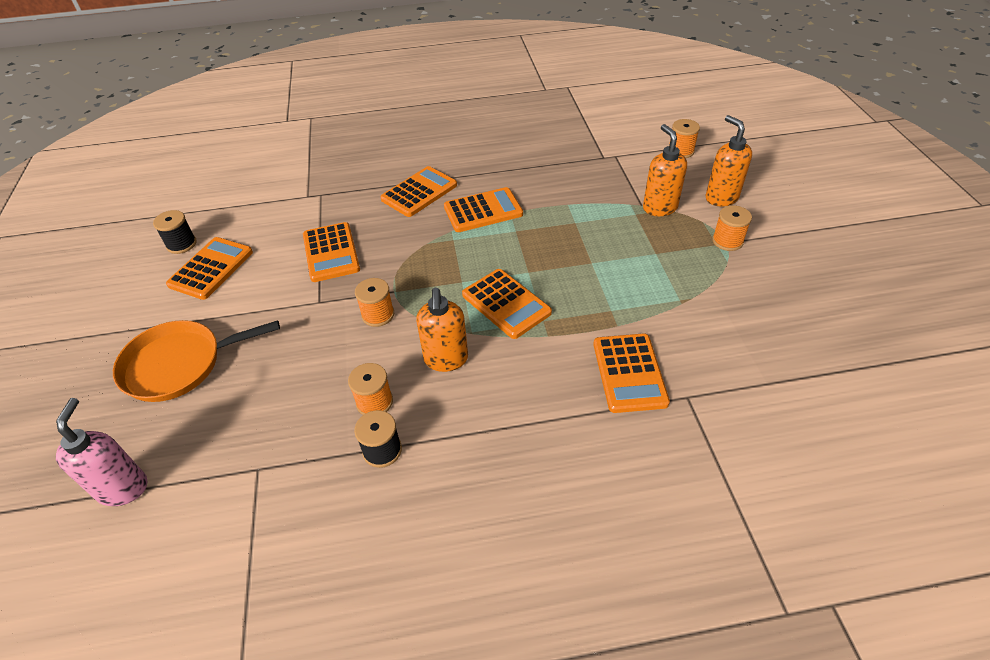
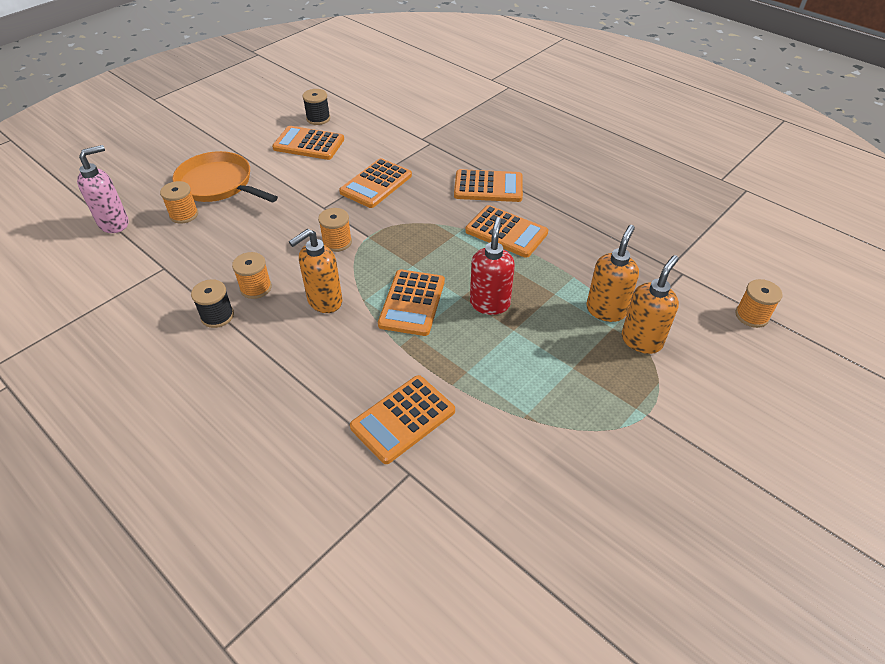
camera: 50 degrees right, 0 degrees up
(211, 268) = (309, 144): orange calculator -> orange calculator turned 150 degrees counterclockwise
(551, 260) = (489, 303): none -> red soap dispenser
(721, 198) = (714, 380): orange soap dispenser -> orange soap dispenser (606, 310)
(727, 241) = (650, 414): orange spool -> orange spool (184, 215)

